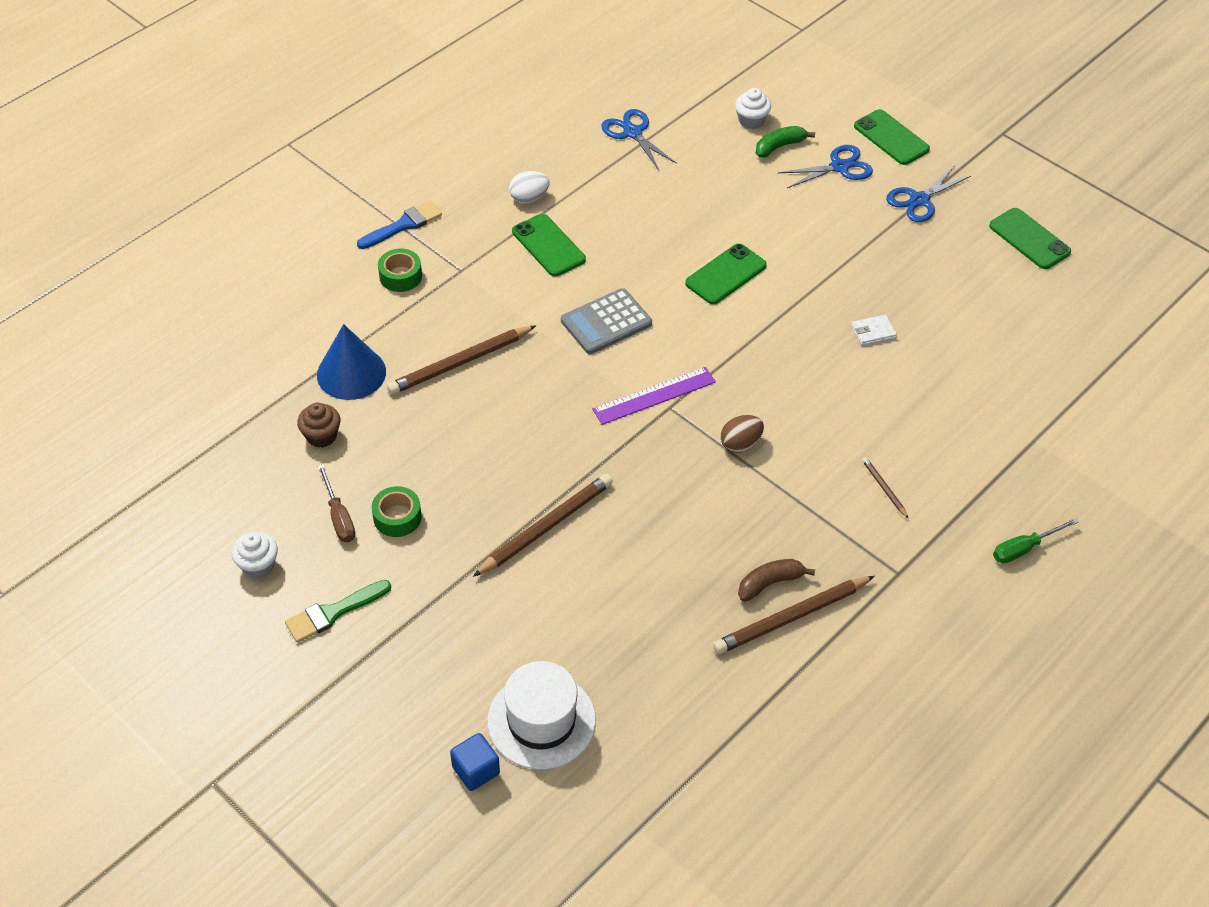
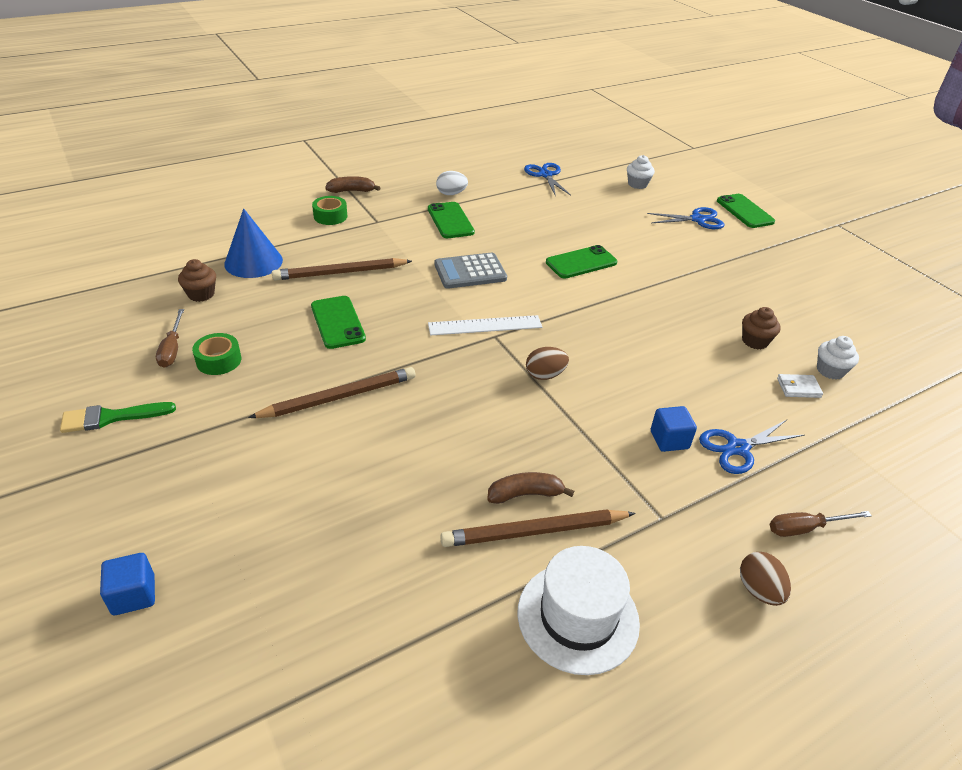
camera: 15 degrees right, 10 degrees down
(258, 565) = (80, 367): white cupcake -> white cupcake (830, 370)
(403, 225) = (352, 191): blue brush -> brown banana
(541, 721) = (231, 563): white hat -> white hat (578, 617)
(654, 395) = (485, 325): purple ruler -> white ruler
(779, 146) = (654, 201): green banana -> none
(873, 332) = (694, 322): white wallet -> white wallet (798, 388)
(884, 488) = (669, 440): brown pencil -> blue cube
(919, 200) = (758, 249): blue scissors -> blue scissors (738, 448)
(940, 341) = (755, 341): none -> brown cupcake
(994, 618) = (759, 590): none -> brown egg
(1024, 548) = (805, 528): green screwdriver -> brown screwdriver
(1029, 239) = (850, 290): green phone -> green phone (337, 322)

